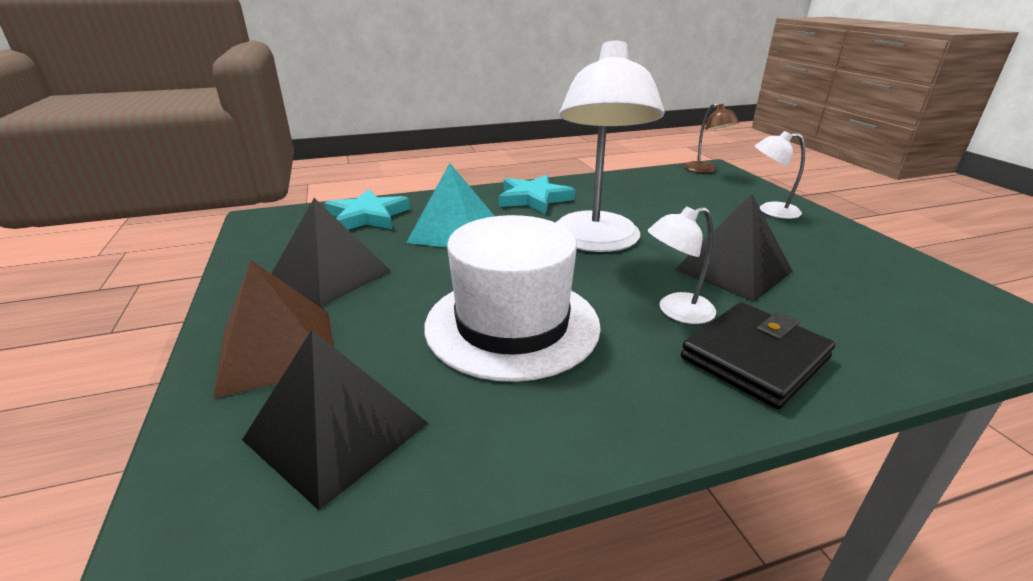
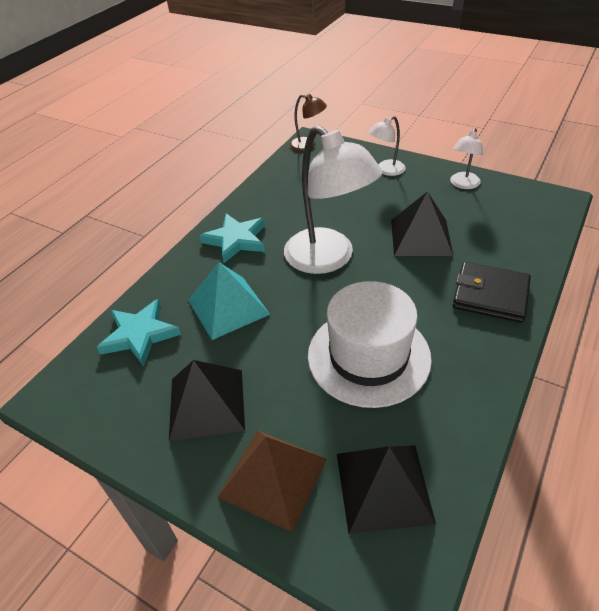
camera: 40 degrees left, 15 degrees up
(676, 311) = (429, 288): white lamp -> white lamp (463, 184)
(754, 358) = (490, 295): black wallet -> black wallet turned 75 degrees counterclockwise

